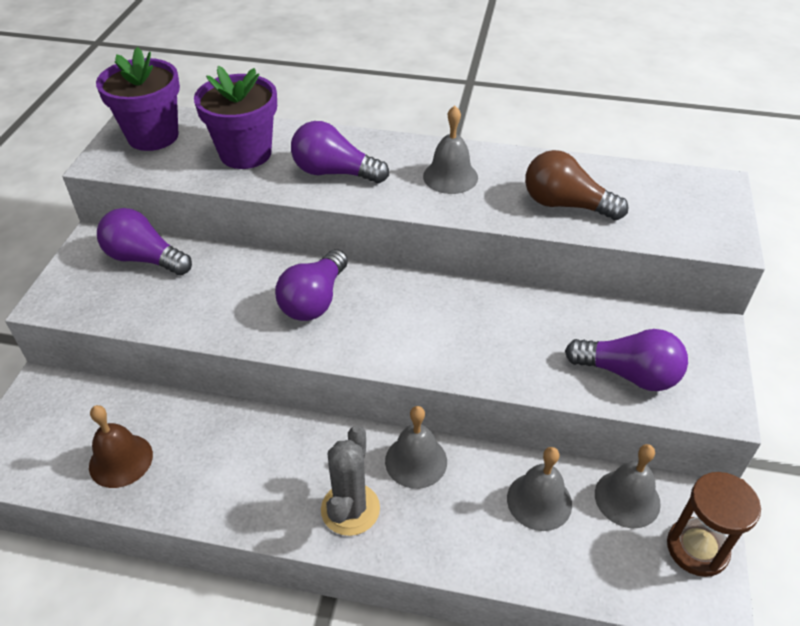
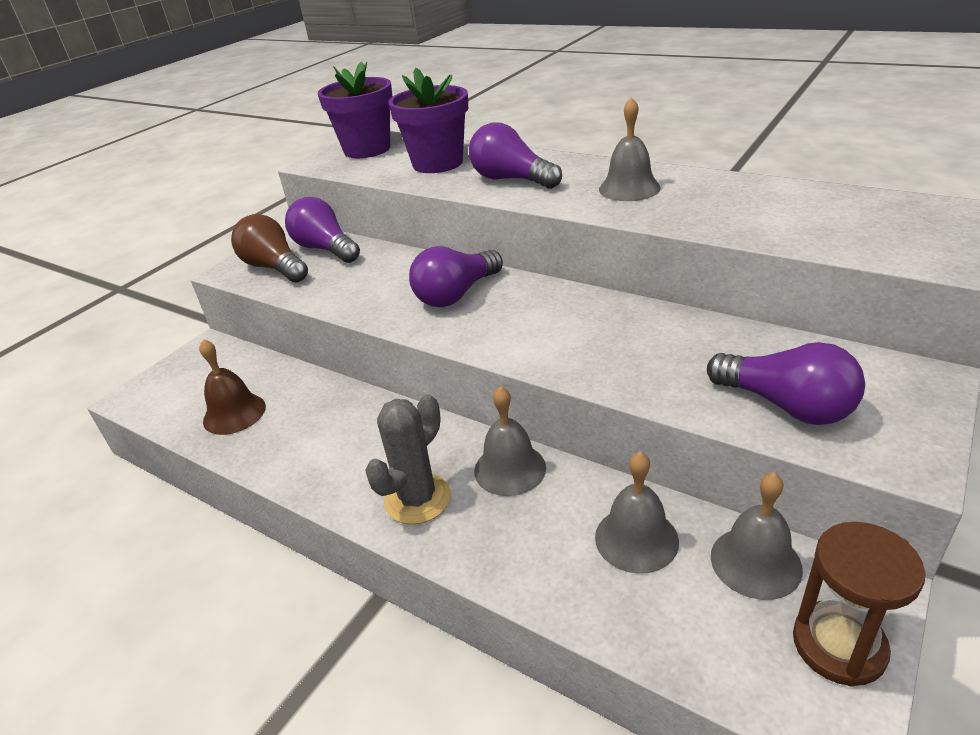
camera: 25 degrees right, 10 degrees down
(566, 205) = (752, 217): brown light bulb -> brown light bulb (274, 268)

